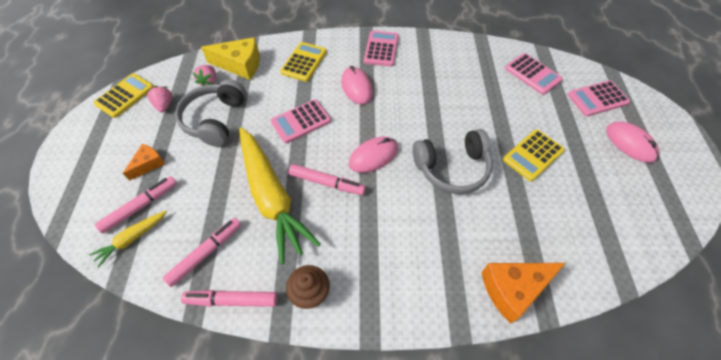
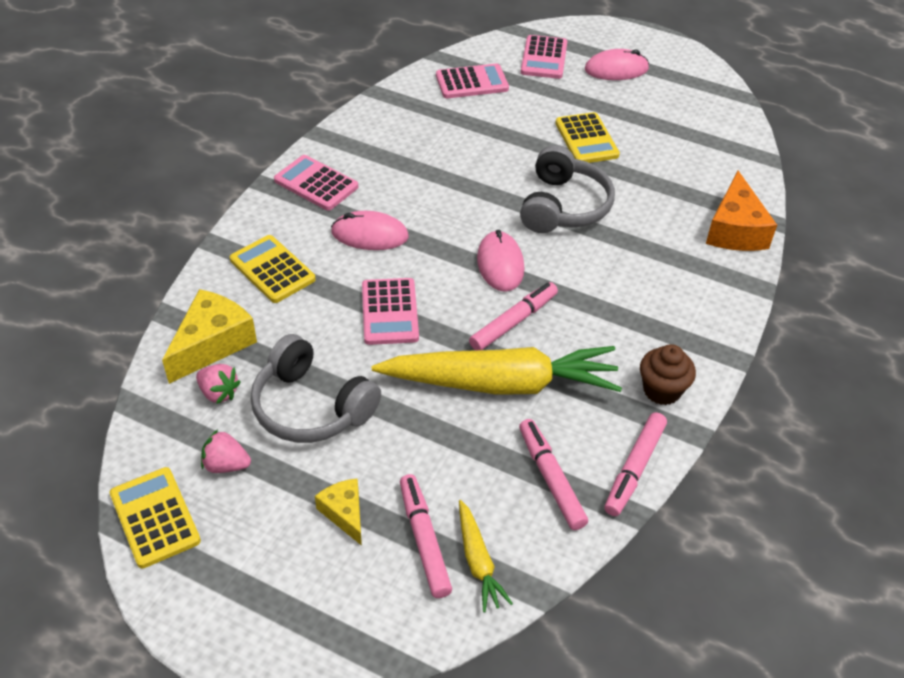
camera: 65 degrees left, 10 degrees down
(148, 164) = (344, 513): orange cheese -> yellow cheese

